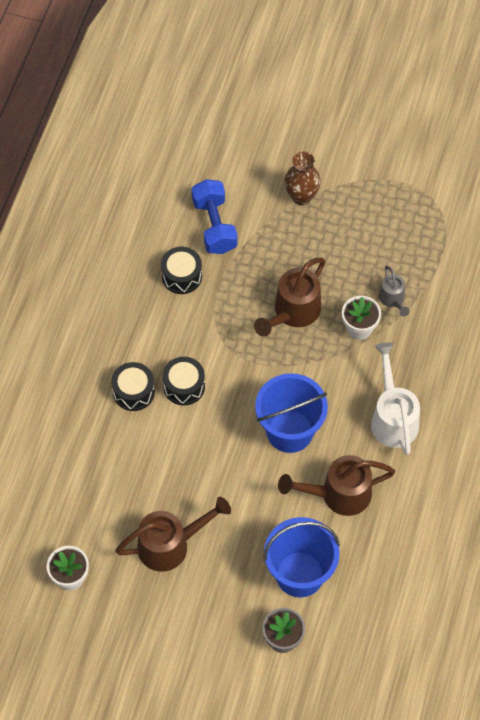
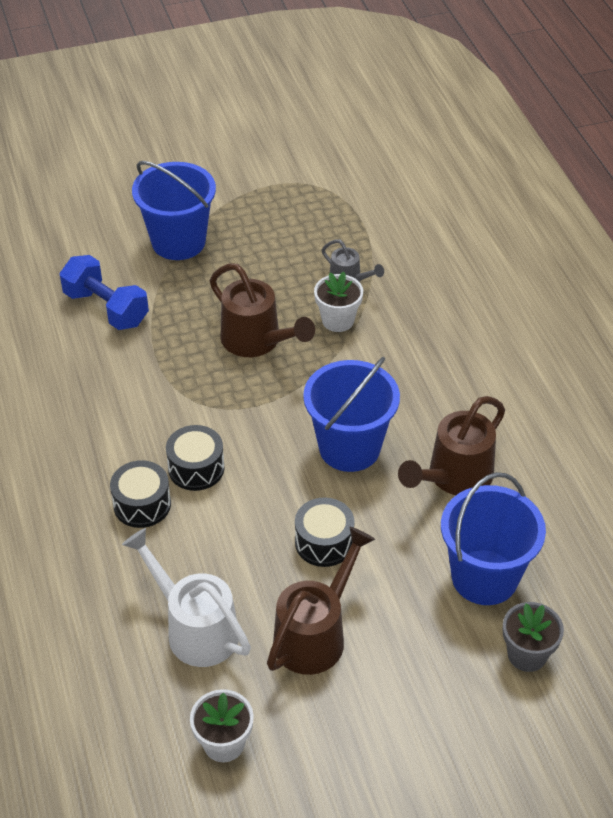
camera: 35 degrees left, 15 degrees down
(181, 276) = (107, 369): black drum -> black drum (324, 542)
(293, 312) = (257, 341): brown watering can -> brown watering can turned 45 degrees counterclockwise
(301, 196) = (178, 242): brown vase -> blue bucket
(392, 417) = (443, 378): white watering can -> white watering can (195, 628)

